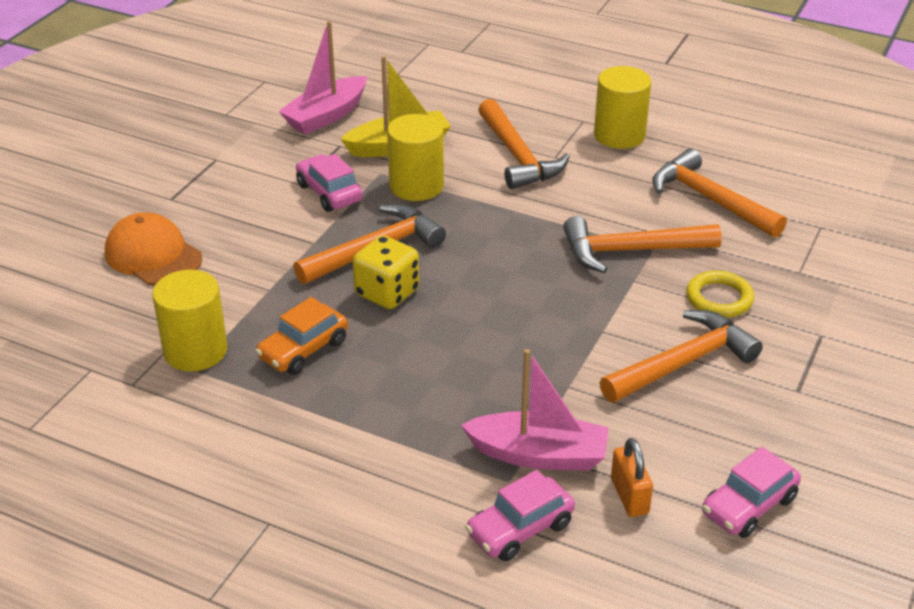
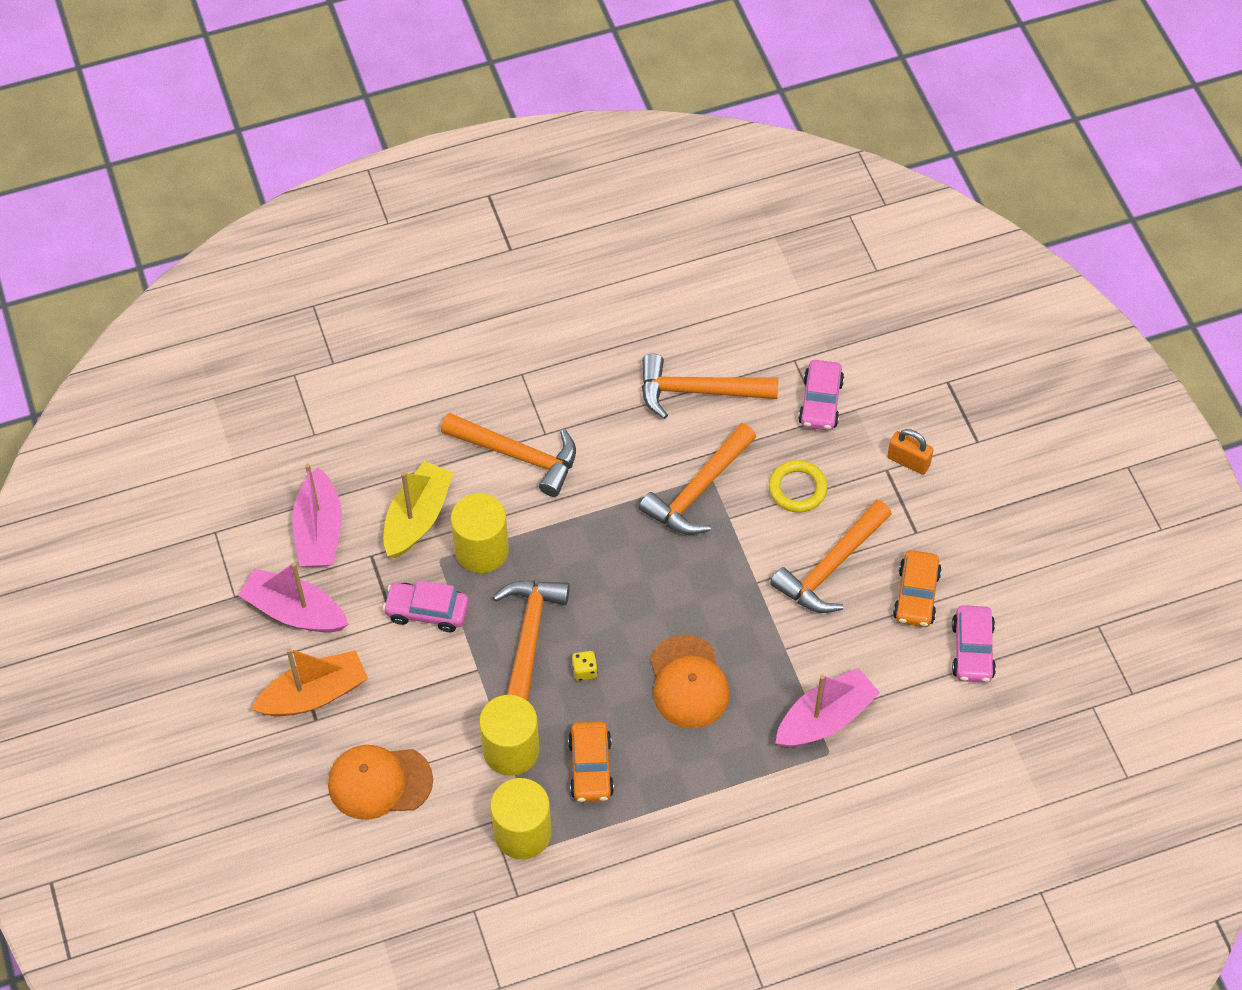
camera: 45 degrees left, 20 degrees up
(191, 186) = (314, 694): none -> orange boat
(248, 142) = (295, 611): none -> pink boat
(387, 293) = (584, 671): yellow dice -> yellow dice, size x0.48
(456, 352) = (688, 682): none -> orange cap
(520, 529) = (871, 781): pink car -> pink car (820, 402)
(619, 135) = (566, 370): yellow cylinder -> yellow cylinder (511, 750)
(629, 496) = (905, 702): orange padlock -> orange padlock (908, 461)
(683, 362) = (831, 567): orange hammer -> orange hammer turned 150 degrees counterclockwise
(741, 431) = (916, 595): none -> orange car

